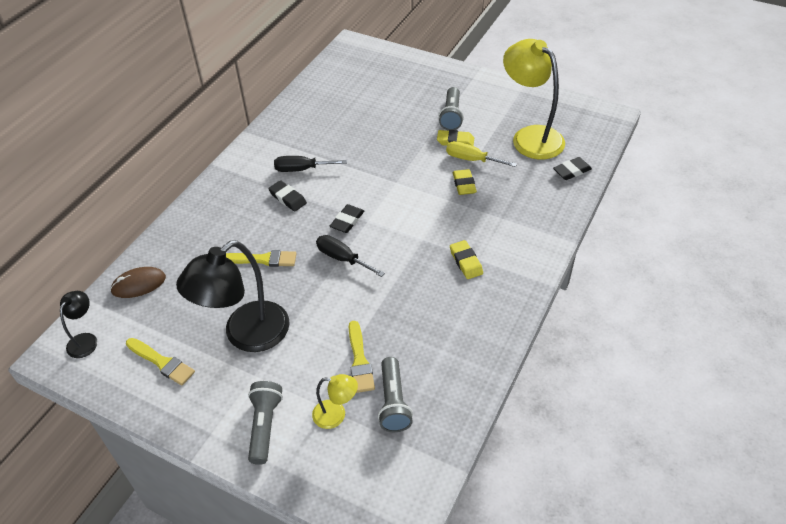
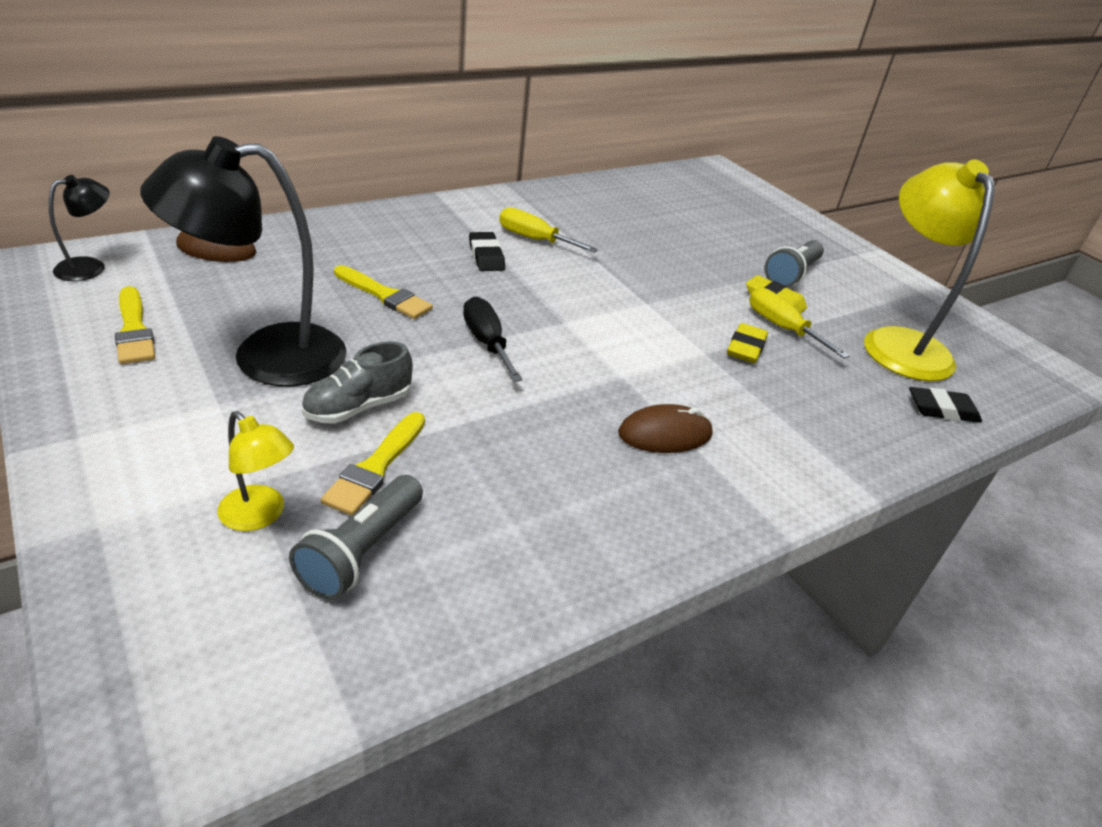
camera: 25 degrees right, 10 degrees down
(264, 426) = (151, 469): grey flashlight -> none
(302, 169) = (535, 239): black screwdriver -> yellow screwdriver
(320, 335) = (358, 407): none -> grey shoe
(347, 221) = (537, 310): black eraser -> none
(466, 262) = (665, 434): yellow eraser -> brown mouse

